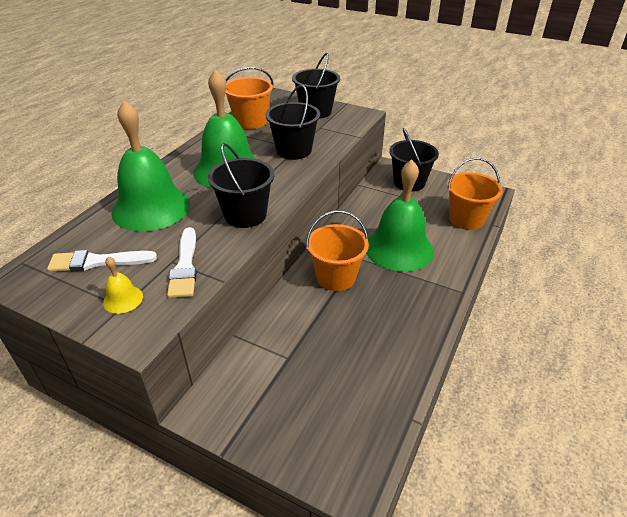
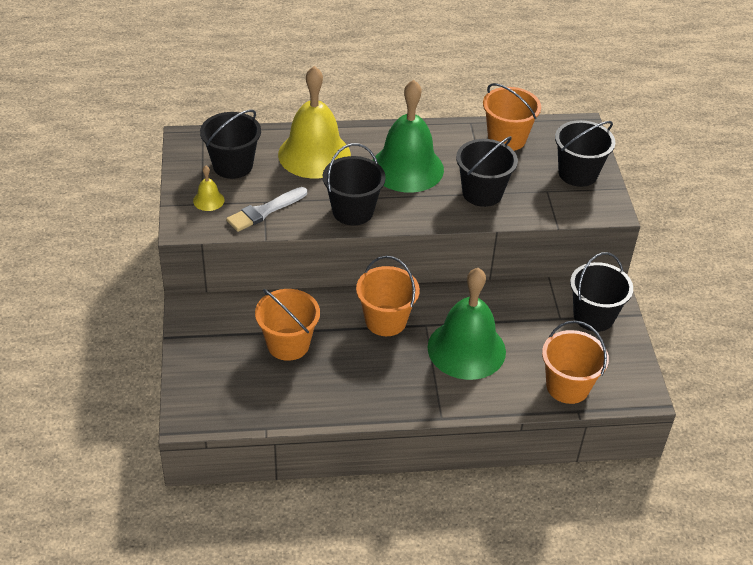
camera: 55 degrees right, 5 degrees up
(97, 262) = (233, 165): white brush -> black bucket
(151, 208) = (314, 154): green bell -> yellow bell
(314, 351) = (288, 344): none -> orange bucket

